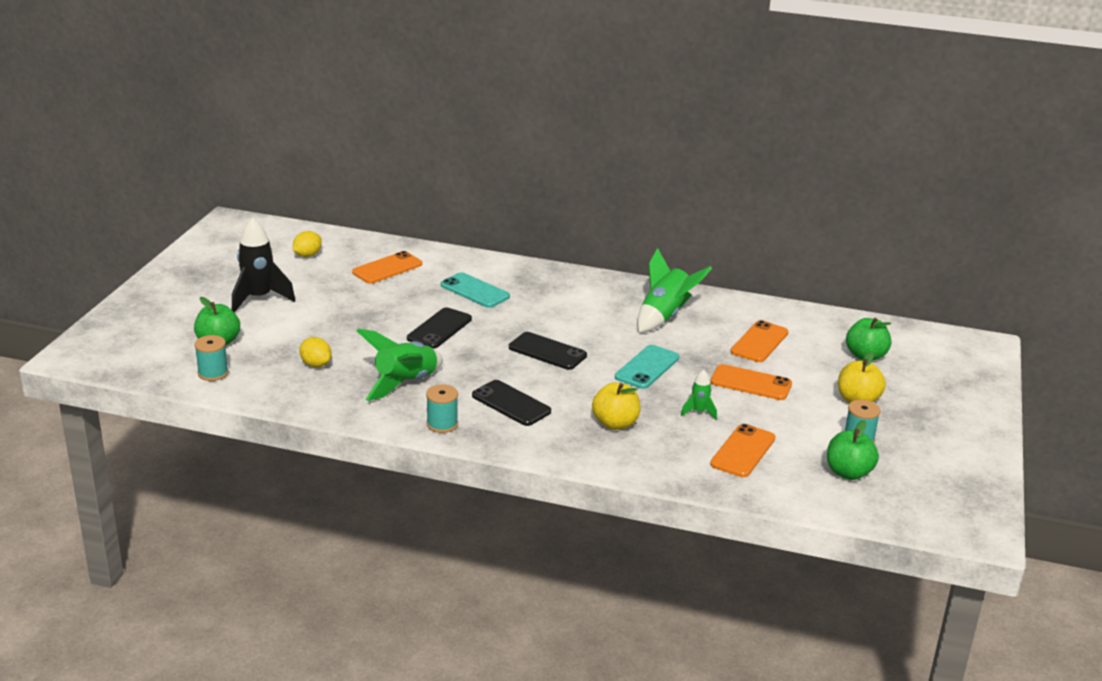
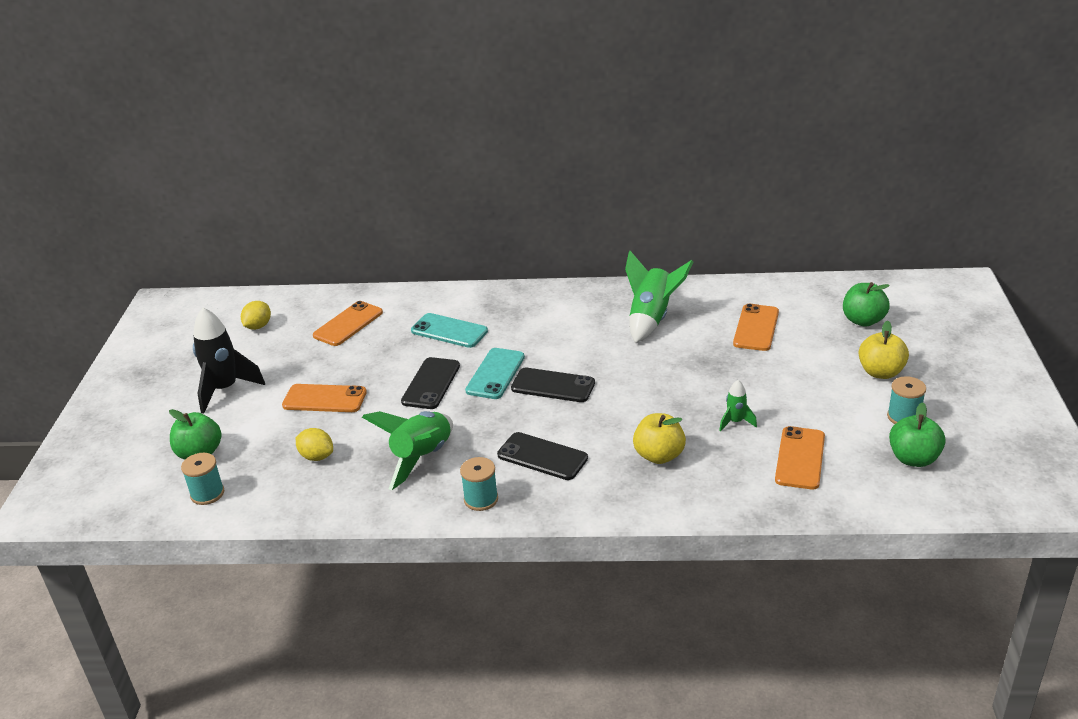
camera: 10 degrees left, 5 degrees up
(647, 367) = (660, 382): turquoise phone -> turquoise phone (495, 374)
(751, 383) = (770, 376): orange phone -> orange phone (324, 399)

